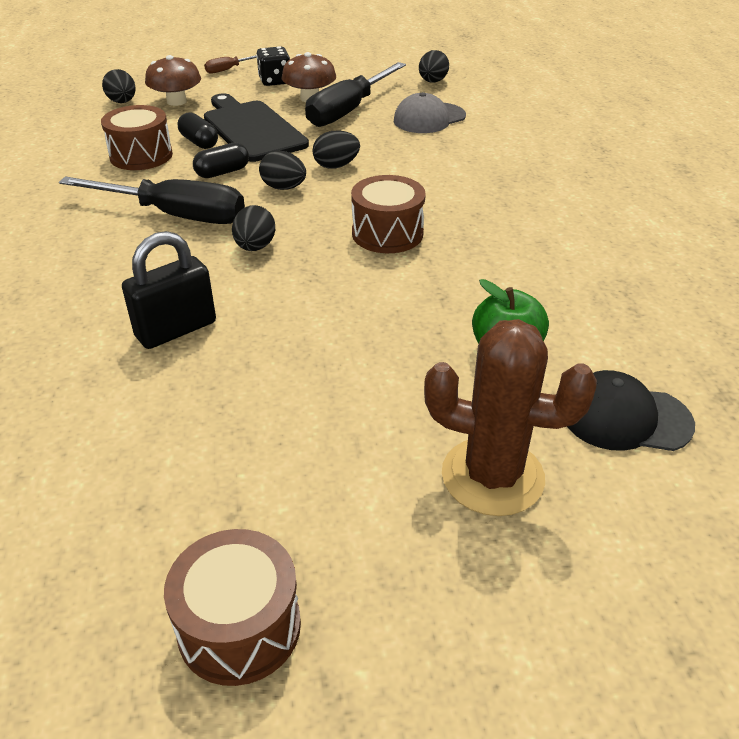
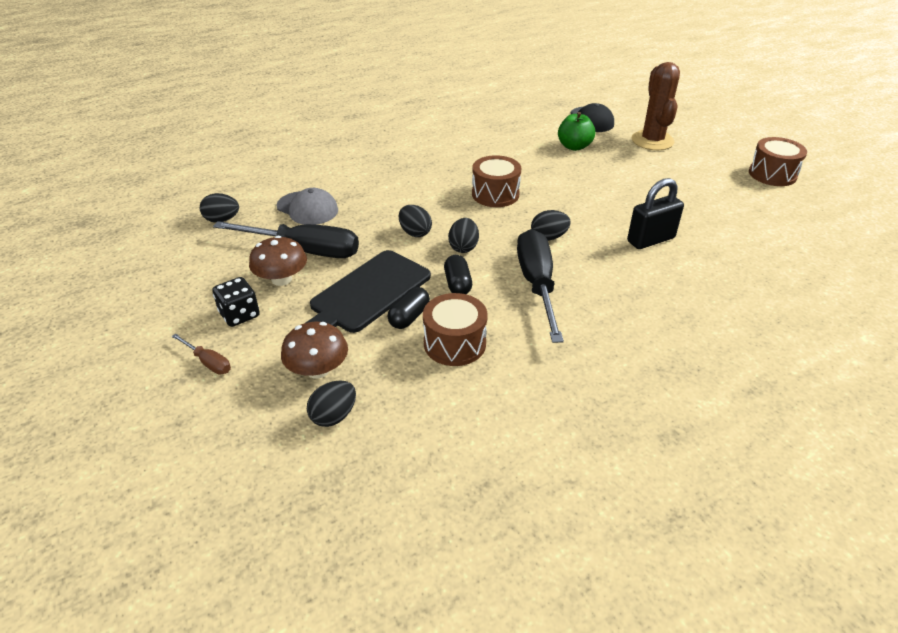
camera: 110 degrees left, 0 degrees up
(176, 329) = (650, 240): black padlock -> black padlock turned 60 degrees counterclockwise
(222, 172) = (457, 284): black capsule -> black capsule turned 45 degrees clockwise

